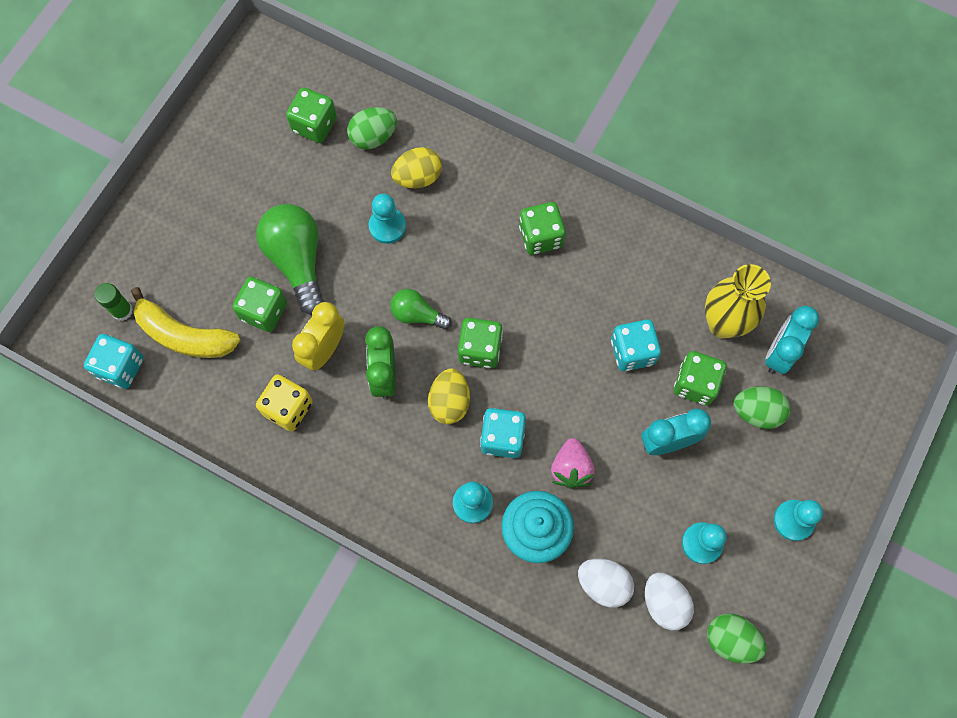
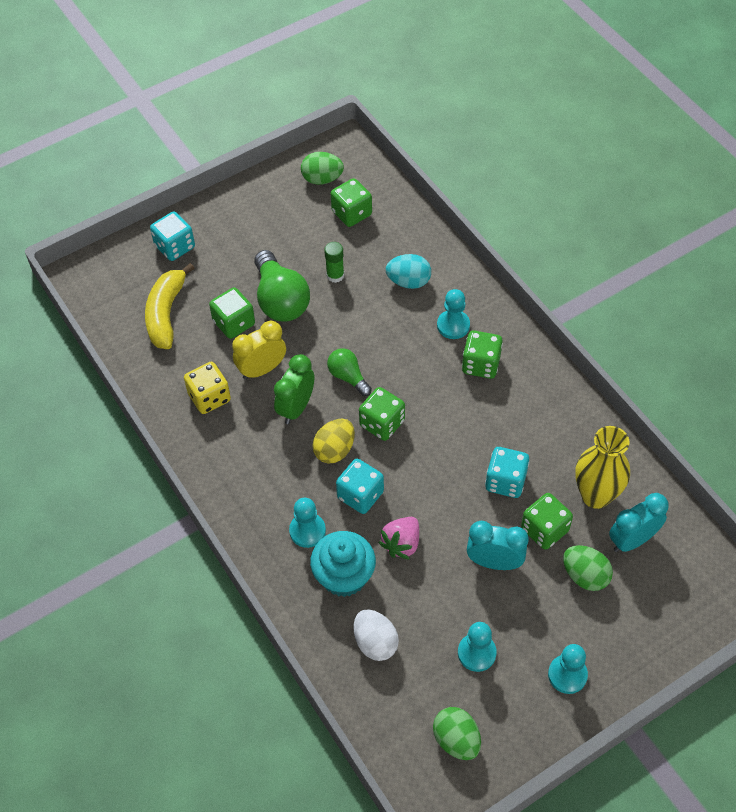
camera: 30 degrees right, 15 degrees down
(121, 367) = (107, 315): turquoise dice -> turquoise dice (175, 247)
(122, 311) = (133, 278): green glue stick -> green glue stick (335, 275)
(184, 335) = (166, 314): yellow banana -> yellow banana turned 45 degrees clockwise
(297, 261) = (280, 300): green light bulb -> green light bulb turned 150 degrees clockwise
(373, 137) = (391, 240): green egg -> green egg (322, 179)
(387, 226) = (364, 305): turquoise pawn -> turquoise pawn (453, 325)
(418, 177) = (408, 281): yellow egg -> turquoise egg
(664, 603) = (417, 682): white egg -> none

